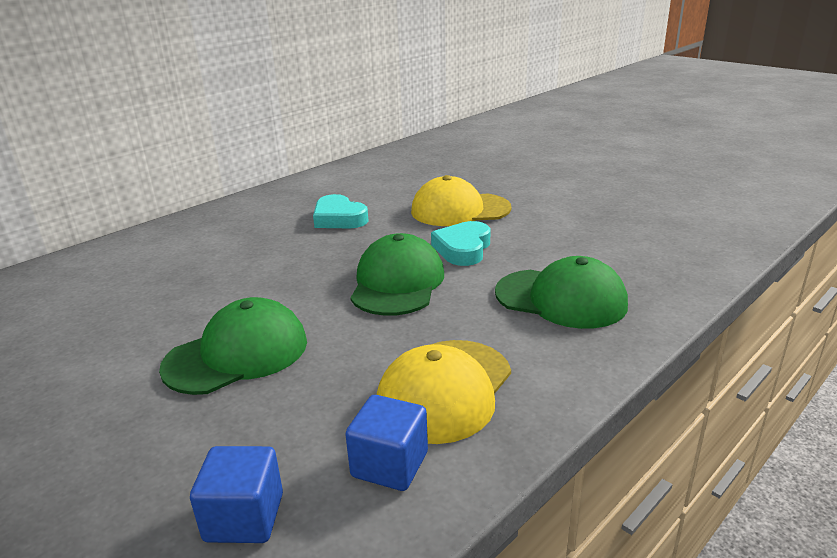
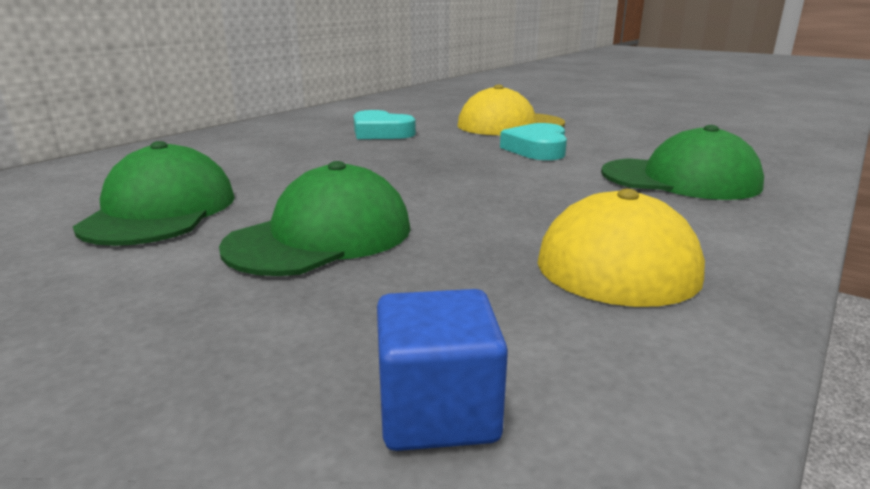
camera: 10 degrees left, 5 degrees down
(390, 464) = (613, 332): blue cube -> none
(397, 283) = (484, 174): green cap -> green cap (160, 211)

